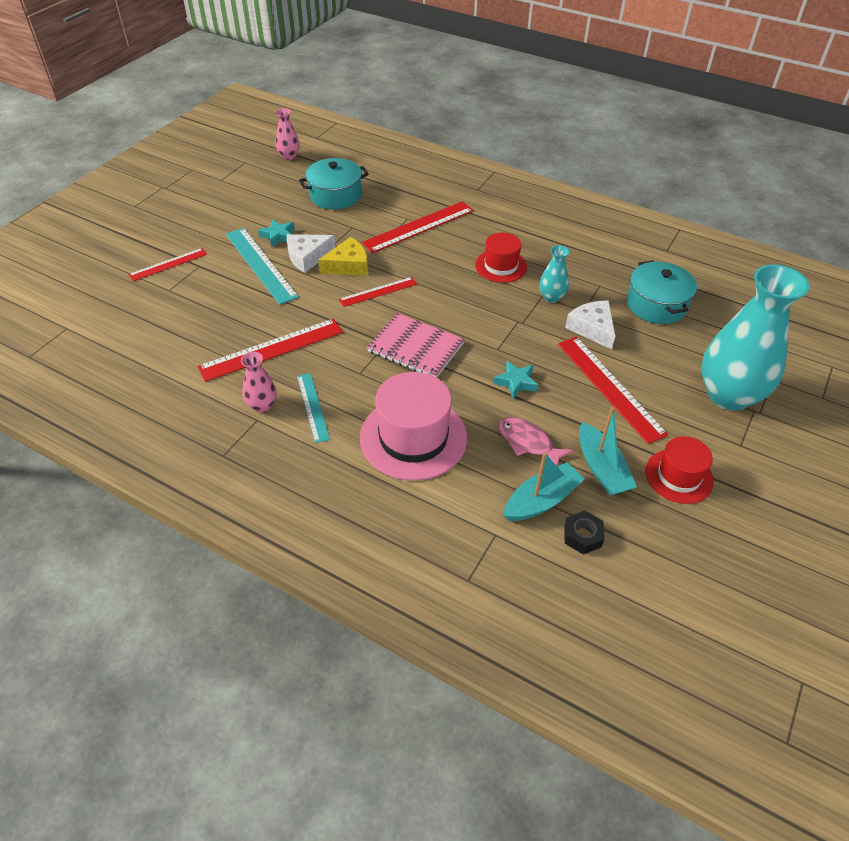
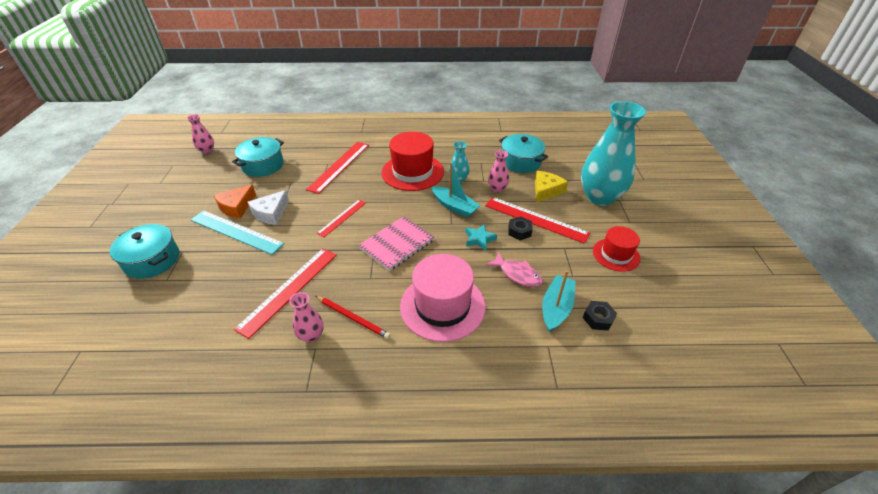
camera: 30 degrees left, 5 degrees down
(168, 264) = (152, 260): red ruler -> turquoise pot
(278, 236) = (236, 207): turquoise star -> orange cheese
(313, 407) = (353, 318): turquoise ruler -> red pencil
(348, 265) = (307, 208): yellow cheese -> yellow cheese (546, 191)
(415, 348) = (397, 244): pink notebook -> pink notebook turned 45 degrees counterclockwise
(501, 266) = (412, 172): red hat -> red hat, size x1.67
(528, 442) = (517, 274): pink fish -> pink fish turned 150 degrees counterclockwise
(575, 393) = (519, 231): none -> black nut
(592, 328) = (497, 189): white cheese -> pink vase
(601, 468) = (572, 270): turquoise boat -> turquoise boat (454, 207)

